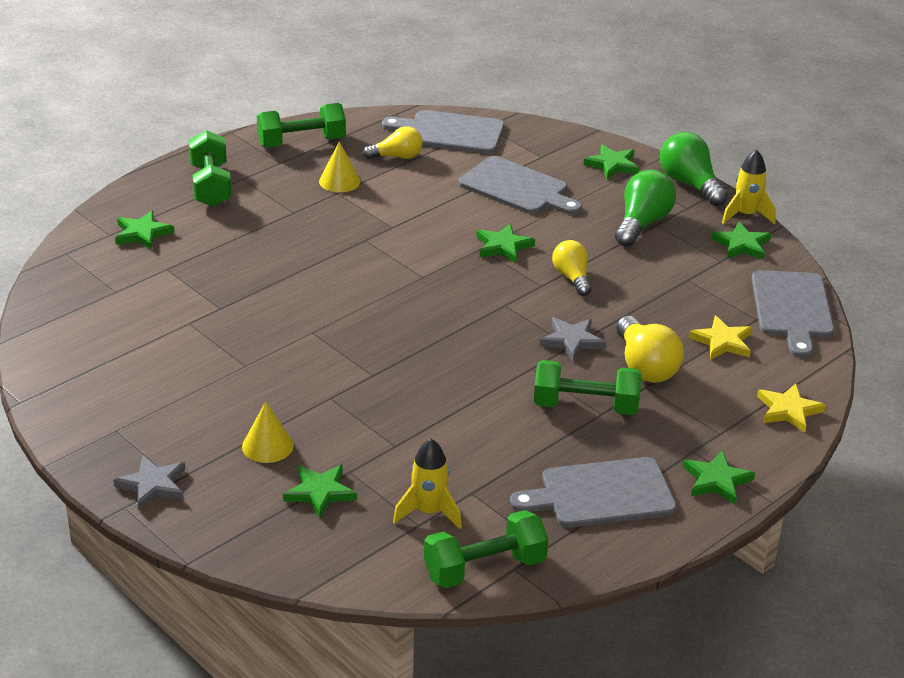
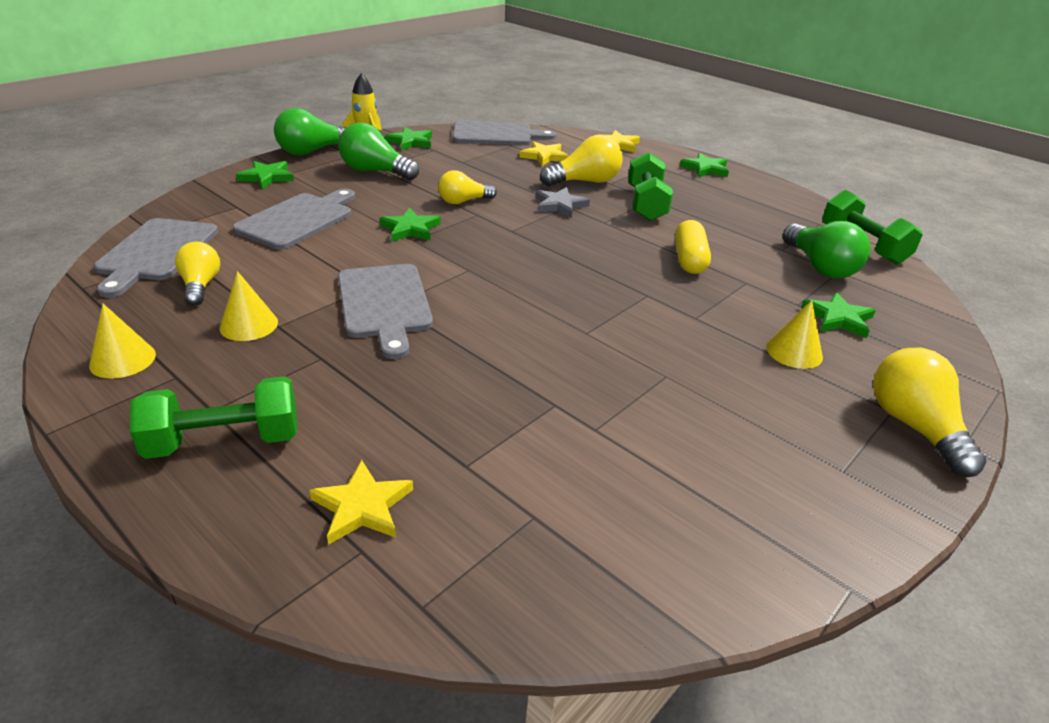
camera: 95 degrees left, 0 degrees up
(142, 233) = (362, 506): green star -> yellow star
(153, 485) = (914, 426): grey star -> yellow light bulb
(302, 142) = (122, 359): green dumbbell -> yellow cone
(429, 512) = (820, 267): yellow rocket -> green light bulb
(444, 415) = (689, 259): none -> yellow capsule
(601, 494) = (746, 203): grey cutting board -> grey cutting board (384, 304)

